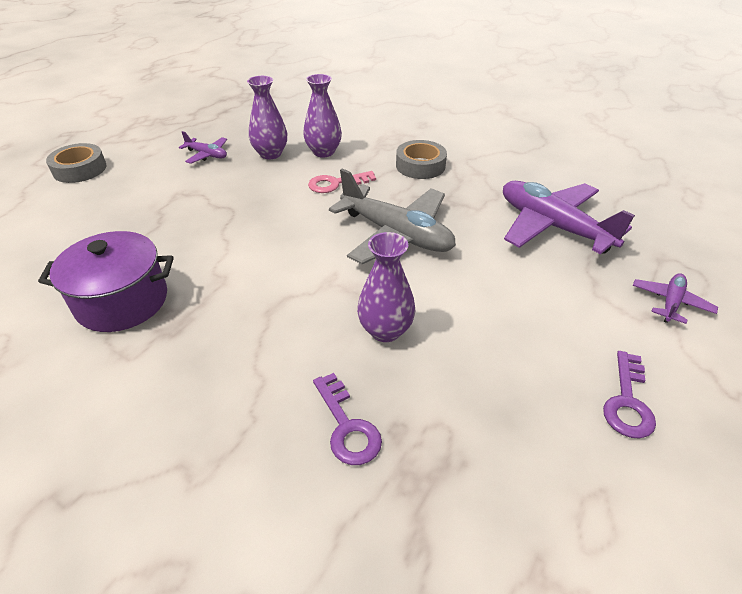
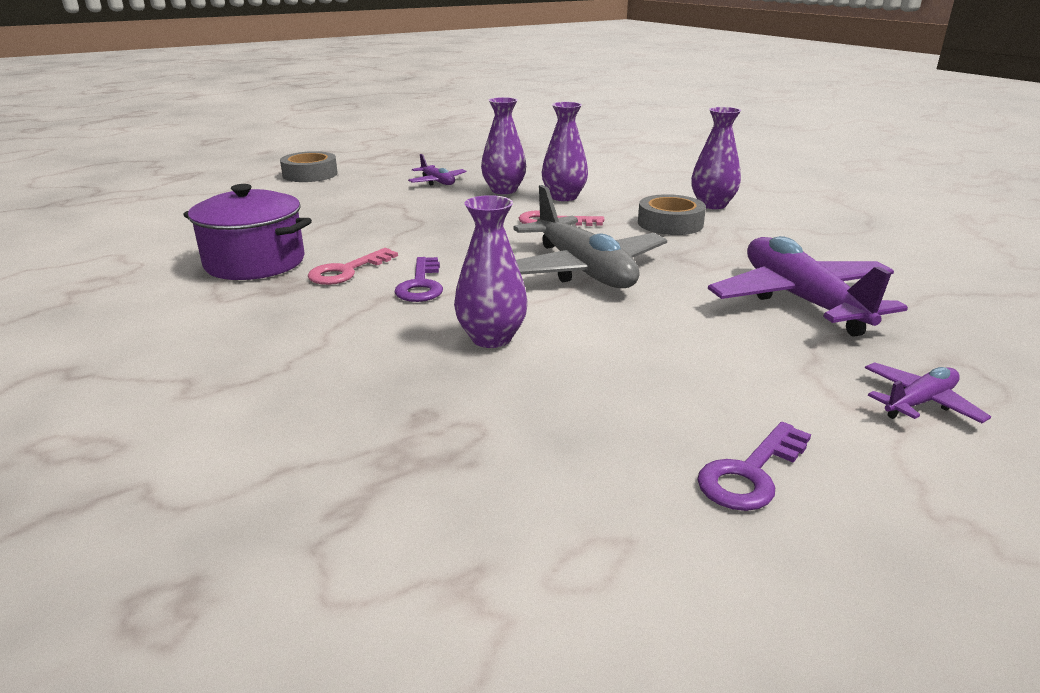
camera: 25 degrees right, 15 degrees down
(215, 288) = (347, 271): none -> pink key
(347, 426) = (372, 397): purple key -> purple key (421, 285)
(434, 137) = (712, 205): none -> purple vase

